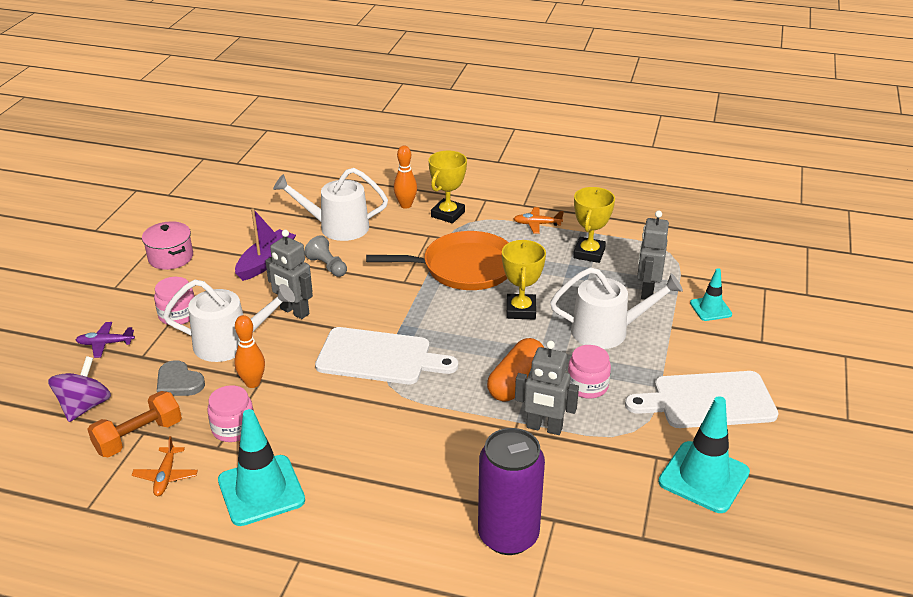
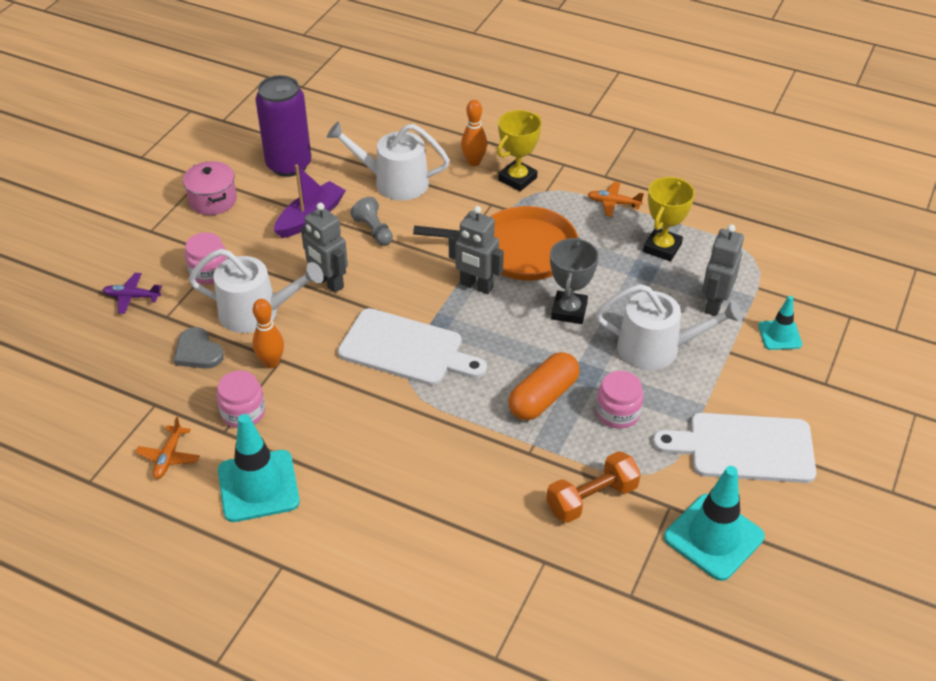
camera: 10 degrees right, 10 degrees up
(85, 406) = (102, 367): purple spinning top -> none
(138, 437) = (149, 409): orange dumbbell -> orange dumbbell (592, 498)
(508, 535) = (493, 572): purple can -> purple can (289, 165)
(521, 310) = (569, 311): yellow trophy -> grey trophy
(544, 428) = (559, 456): grey robot -> grey robot (476, 286)

